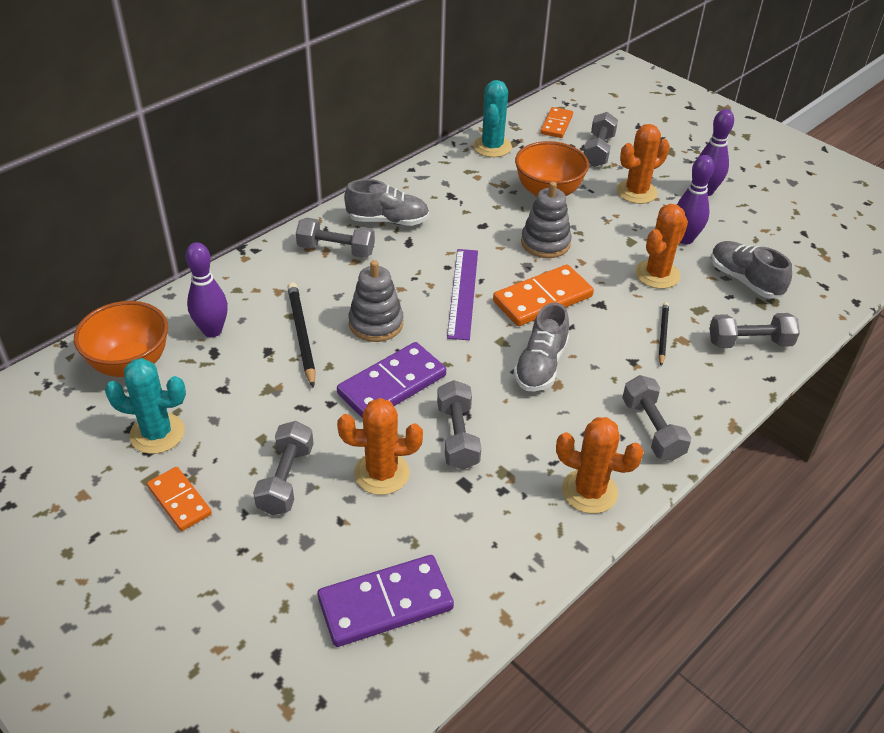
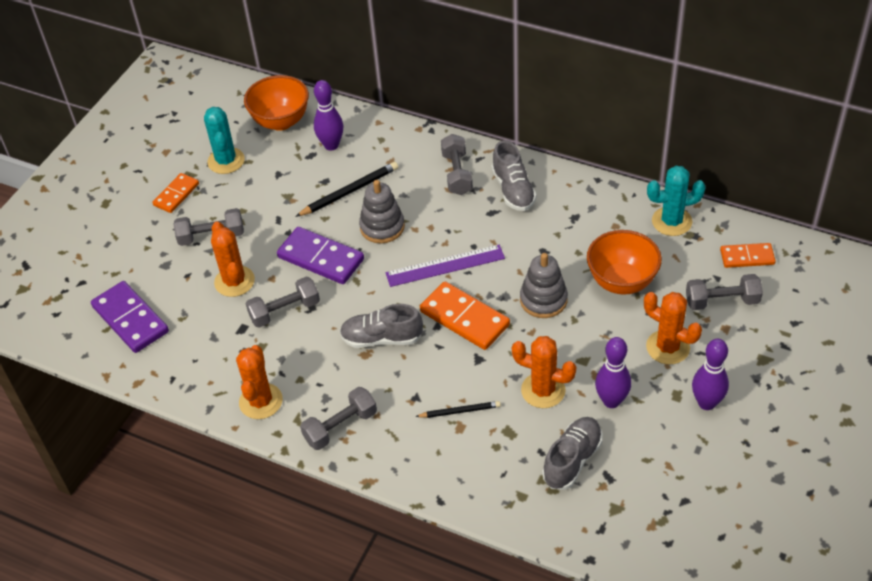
camera: 75 degrees right, 5 degrees up
(749, 343) = (480, 477): grey dumbbell -> none

